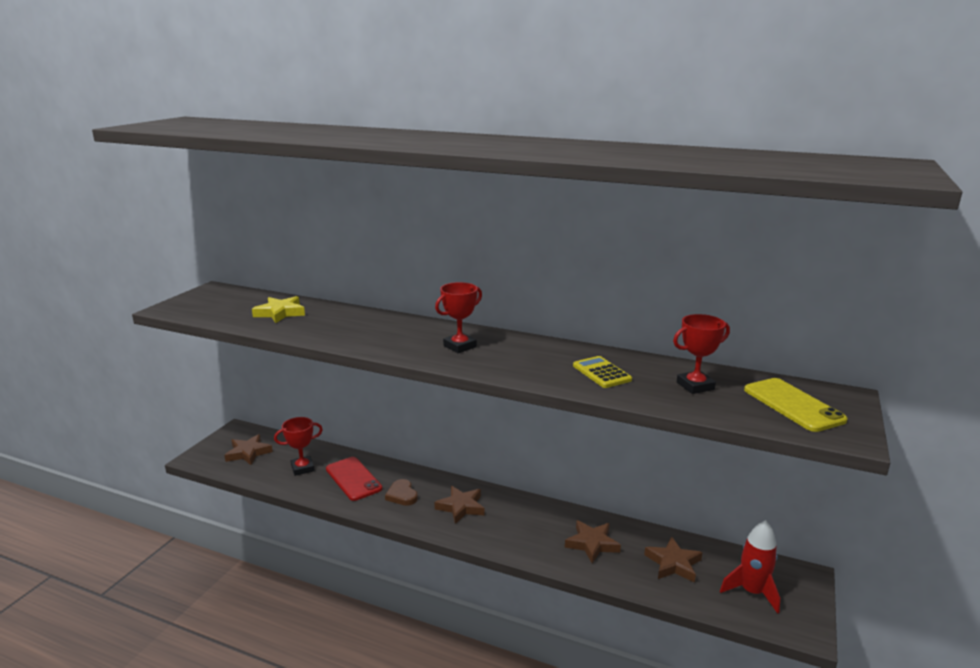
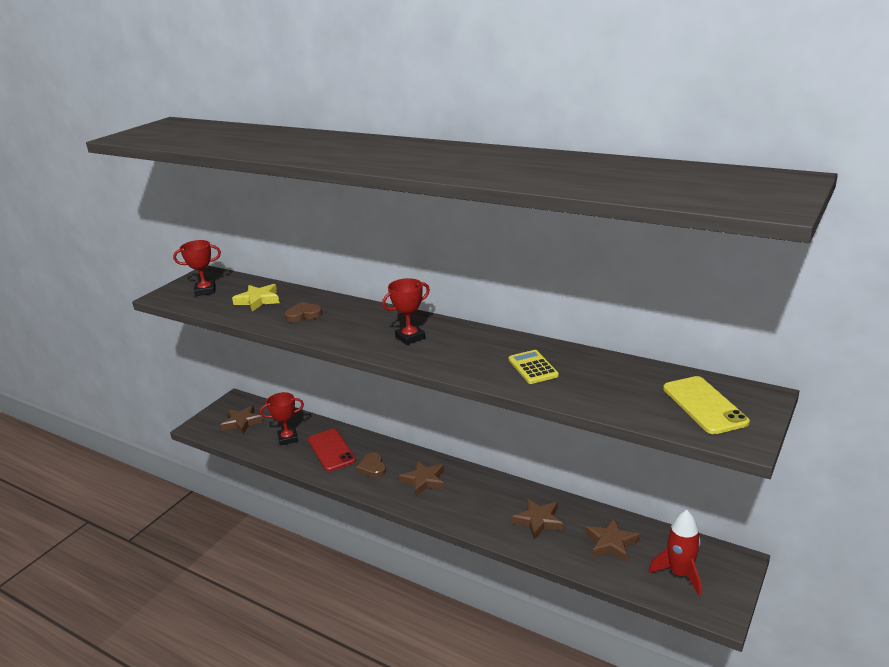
camera: 10 degrees right, 5 degrees up
(335, 326) = (303, 314): none -> brown heart
(695, 386) = (617, 383): red trophy -> red trophy (205, 291)

